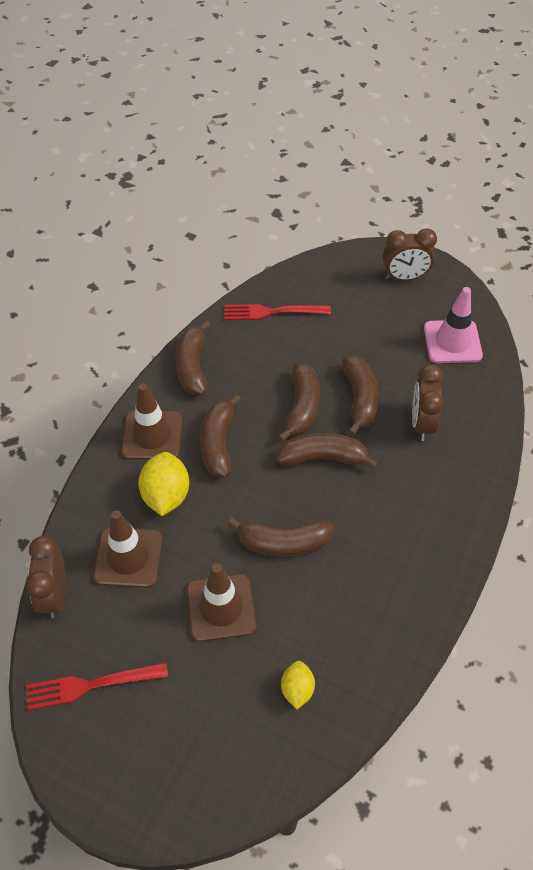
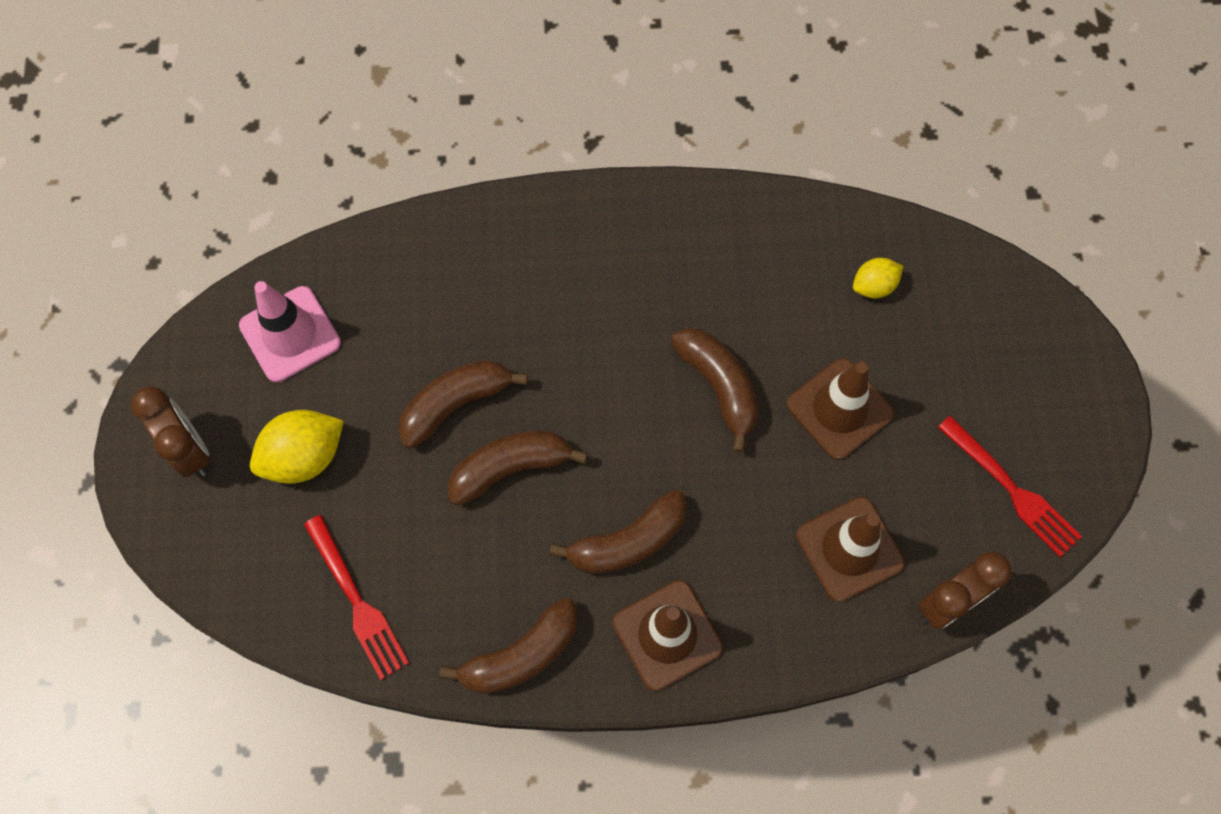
camera: 120 degrees left, 15 degrees up
(166, 495) = (742, 559): yellow lemon -> yellow lemon (304, 457)
(323, 457) = (574, 403): brown banana -> none
(421, 423) = (454, 314): brown clock -> none

